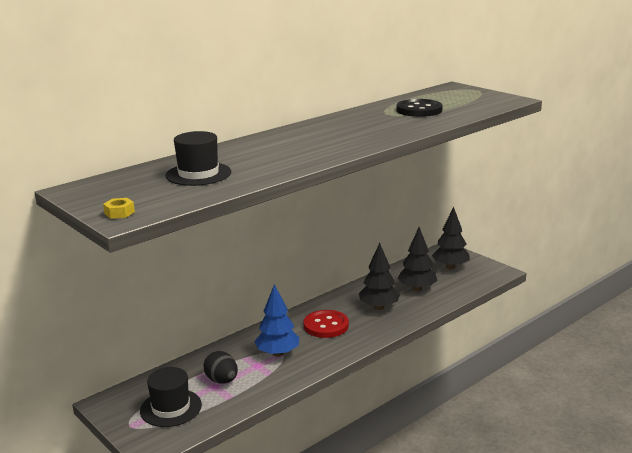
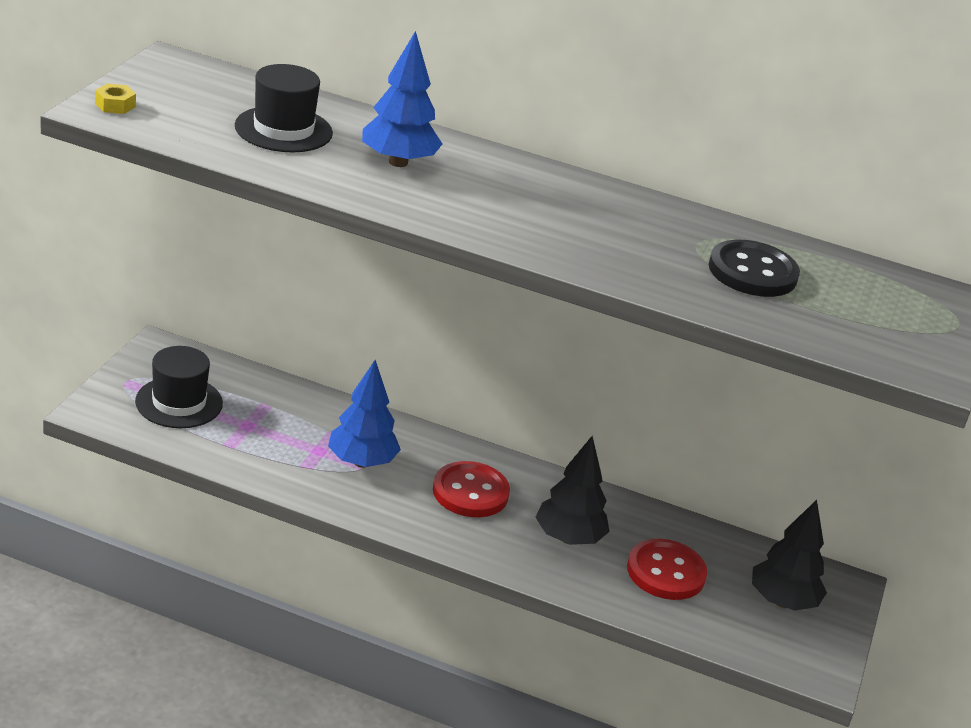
camera: 55 degrees right, 10 degrees up
(222, 381) = (263, 428): black egg -> none
(262, 154) = (398, 162): none -> blue tree
(417, 289) = (666, 572): black tree -> red button

